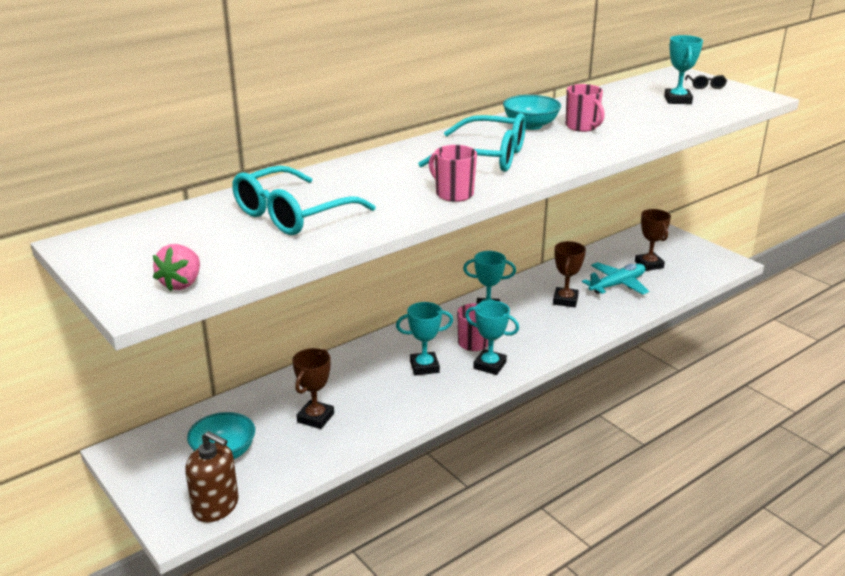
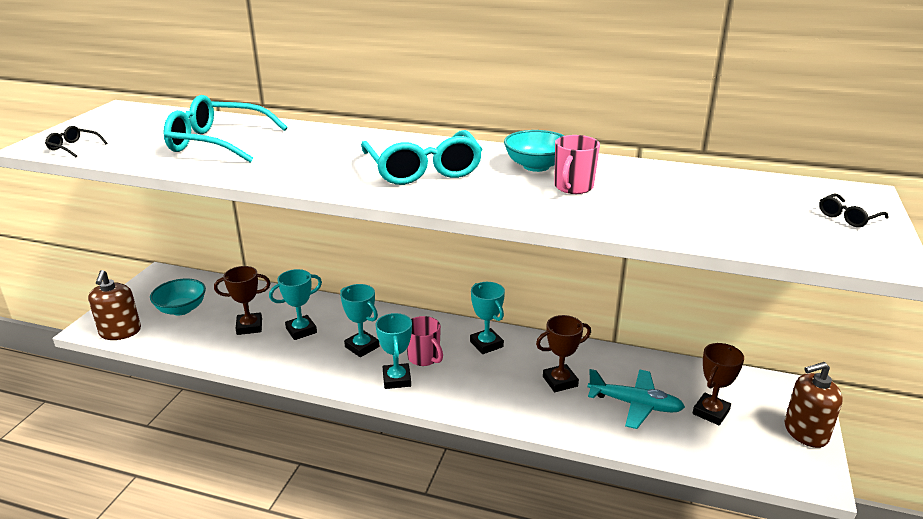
camera: 55 degrees right, 0 degrees up
(181, 284) = (73, 147): pink strawberry -> black glasses
(453, 194) = (318, 179): pink mug -> none
(677, 100) = (757, 213): turquoise trophy -> turquoise trophy (301, 330)
(693, 246) = (805, 432): none -> brown soap dispenser

